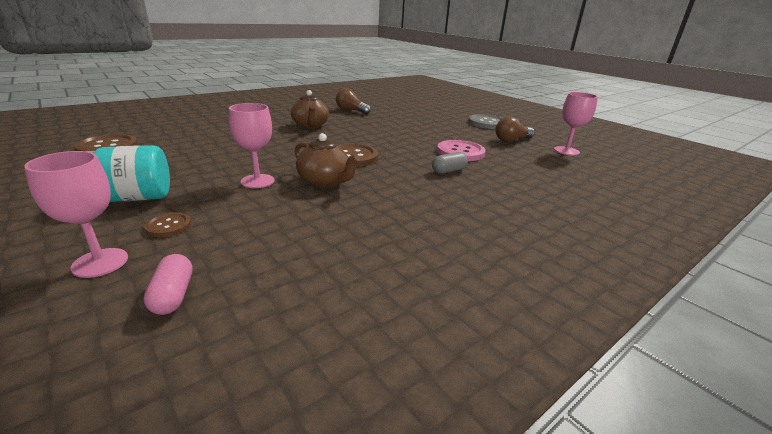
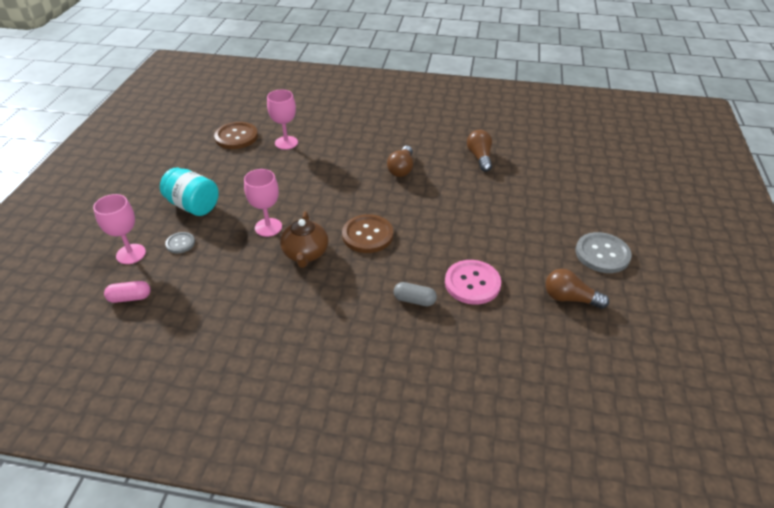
camera: 50 degrees right, 15 degrees up
(168, 226) = (180, 243): brown button -> grey button
(173, 295) = (130, 298): pink capsule -> pink capsule turned 45 degrees clockwise
(310, 126) = (401, 169): brown teapot -> brown light bulb
(566, 151) = (602, 353): pink goblet -> pink goblet (286, 143)

